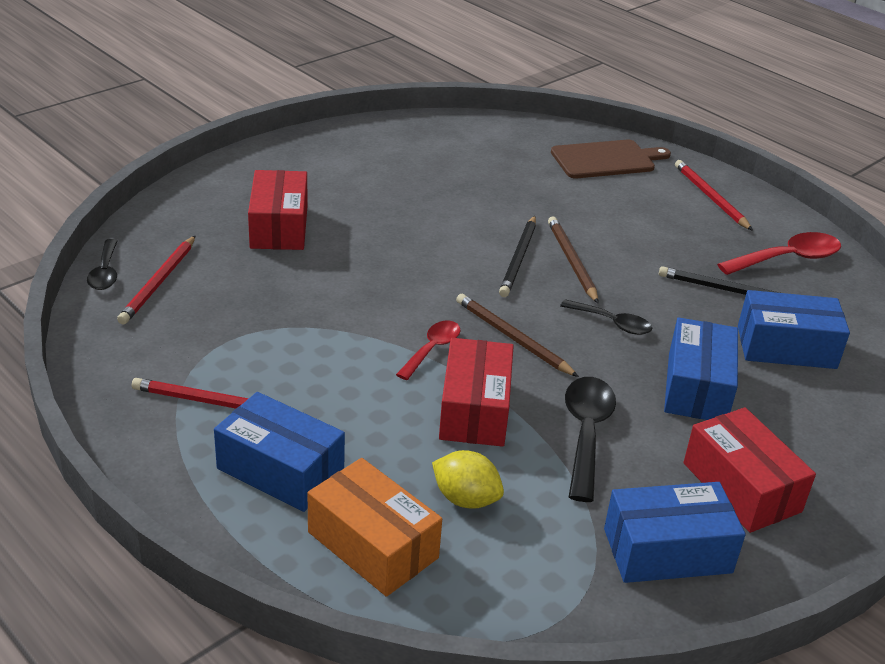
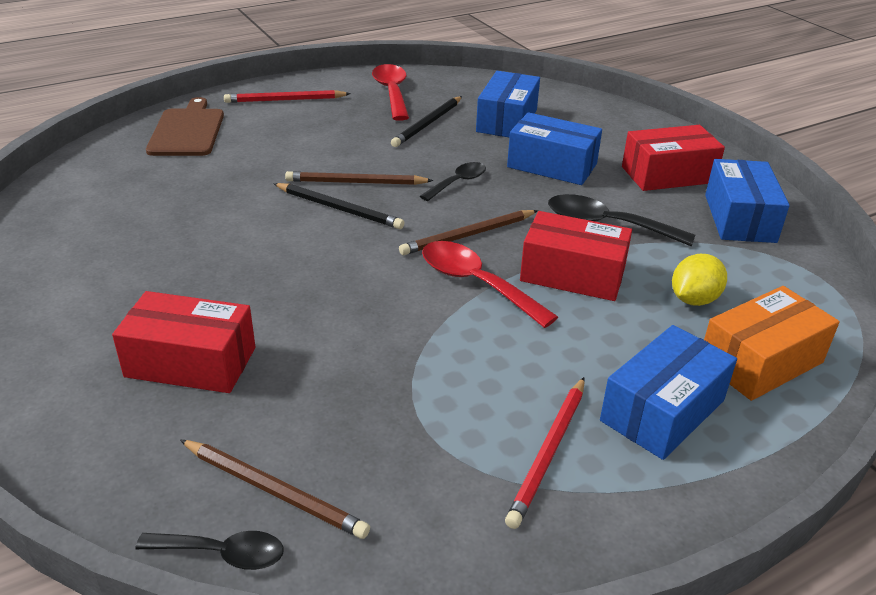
camera: 75 degrees left, 0 degrees up
(159, 282) = (274, 491): red pencil -> brown pencil
(432, 349) = (476, 284): red spoon -> red spoon, size x1.58

